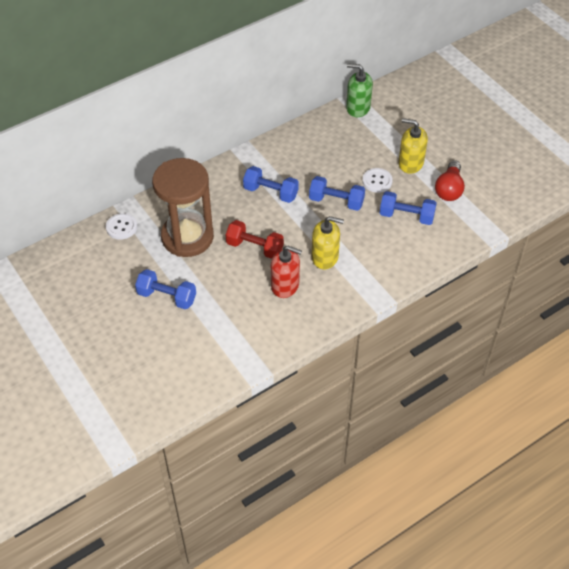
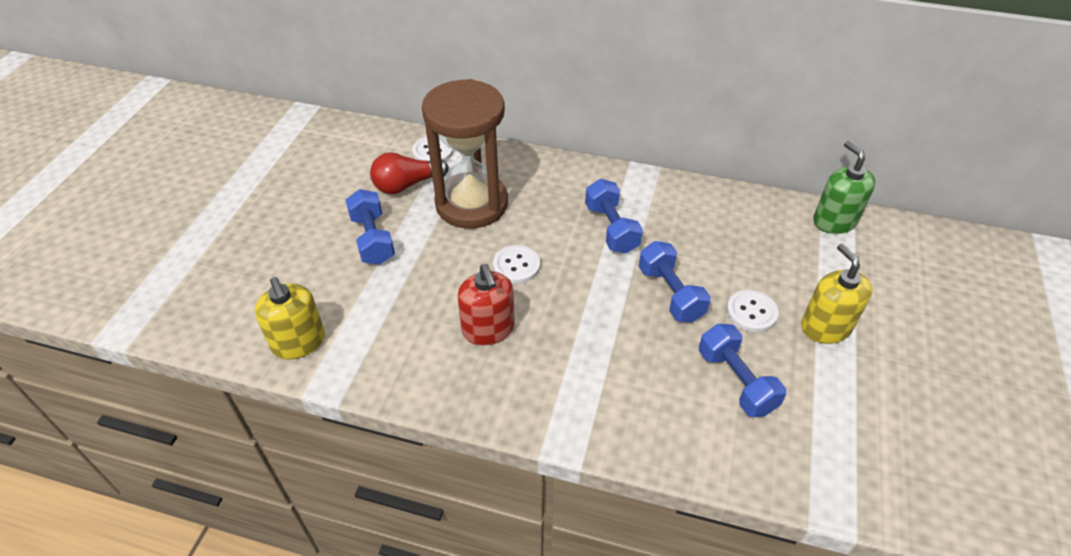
camera: 50 degrees right, 5 degrees down
(254, 247) = (516, 265): red dumbbell -> white button
(325, 257) = (572, 339): yellow soap dispenser -> yellow soap dispenser (299, 342)
(449, 189) = (841, 399): red light bulb -> red light bulb (406, 185)

